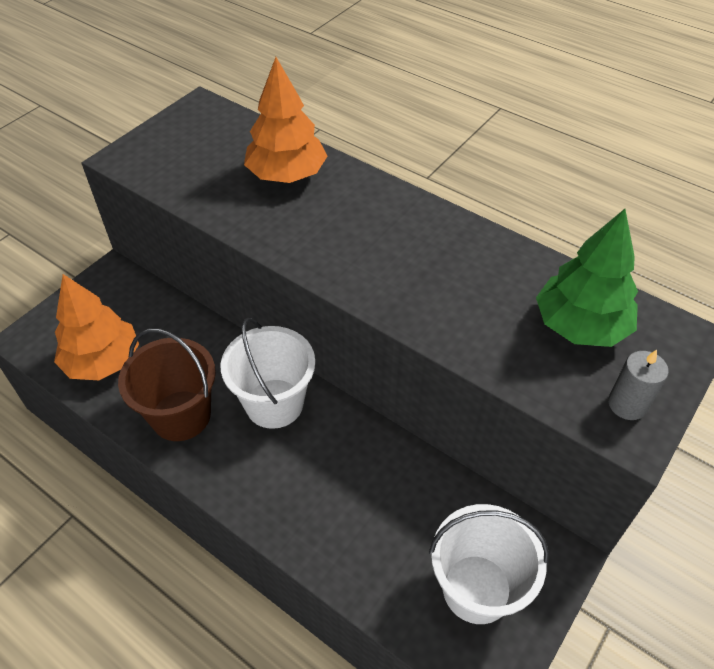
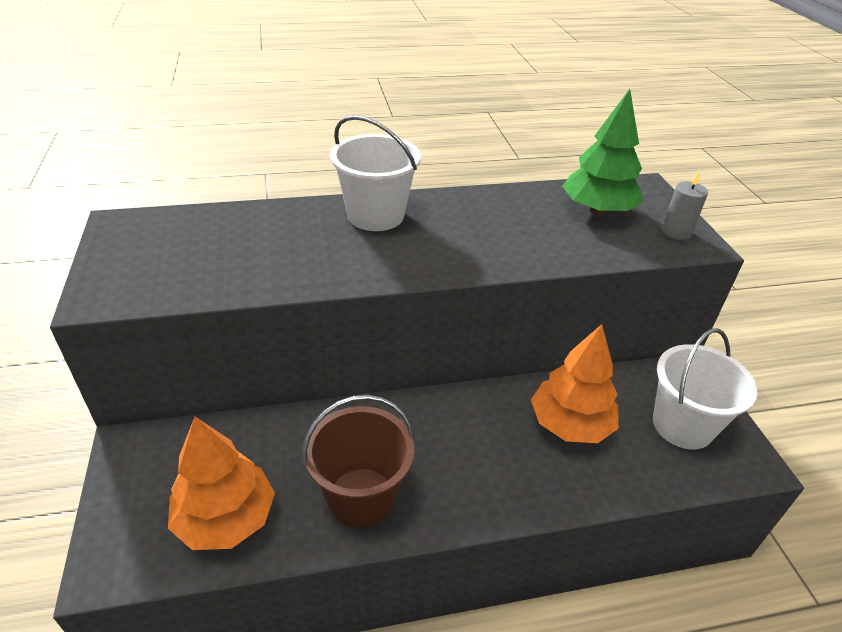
camera: 50 degrees left, 10 degrees down
(274, 403) = (419, 428): white bucket -> white bucket (375, 215)
(287, 175) = (283, 230): orange tree -> orange tree (570, 424)

